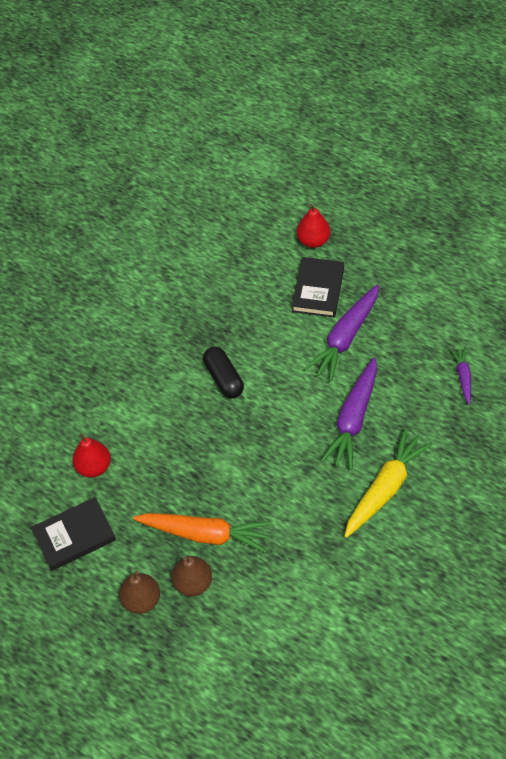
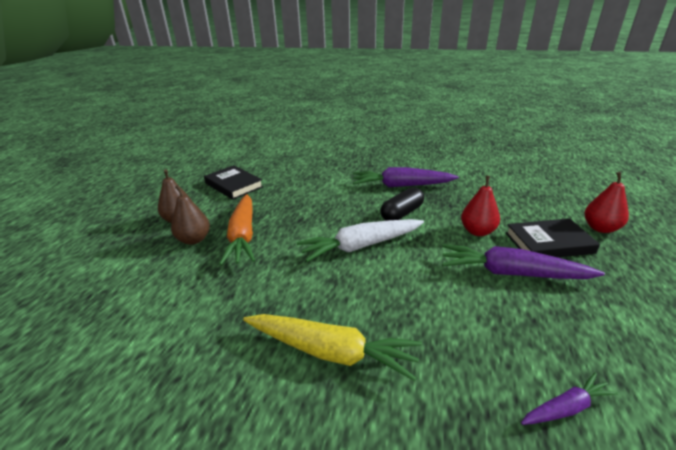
camera: 70 degrees right, 25 degrees down
(94, 467) = (291, 180): red pear -> red pear (477, 231)
(266, 432) = (361, 246): none -> white carrot
(353, 419) = (412, 302): purple carrot -> purple carrot (401, 186)

